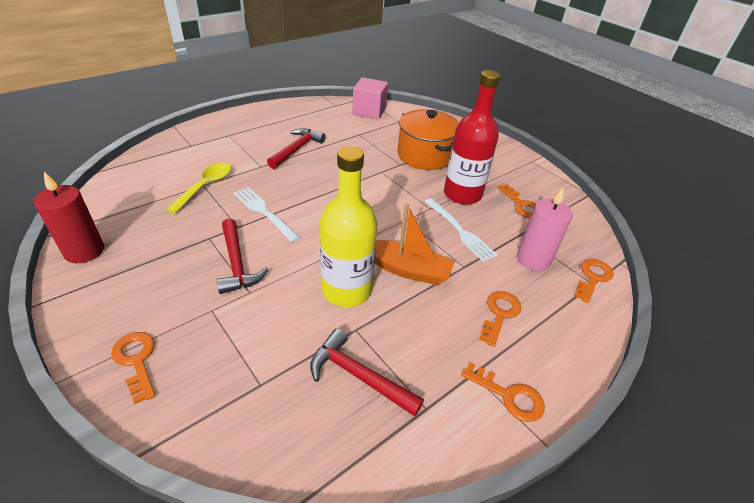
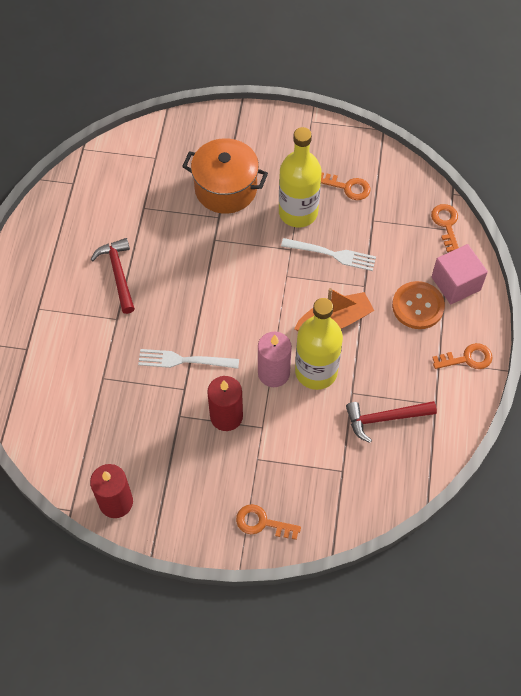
camera: 40 degrees left, 20 degrees up
(205, 186) = (107, 377): yellow spoon -> none
(237, 263) = (226, 416): red hammer -> red candle
(369, 111) = (113, 165): pink cube -> pink cube (456, 283)
(462, 194) = (298, 212): red bottle -> yellow bottle
(499, 314) = (418, 306): orange key -> orange button
(533, 259) = (399, 240): pink candle -> pink candle (273, 373)

